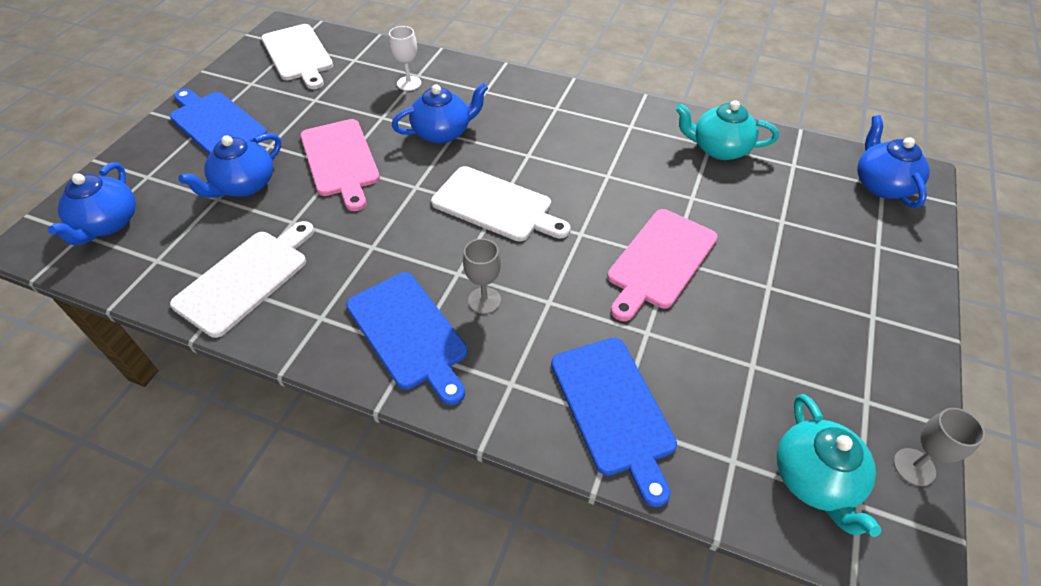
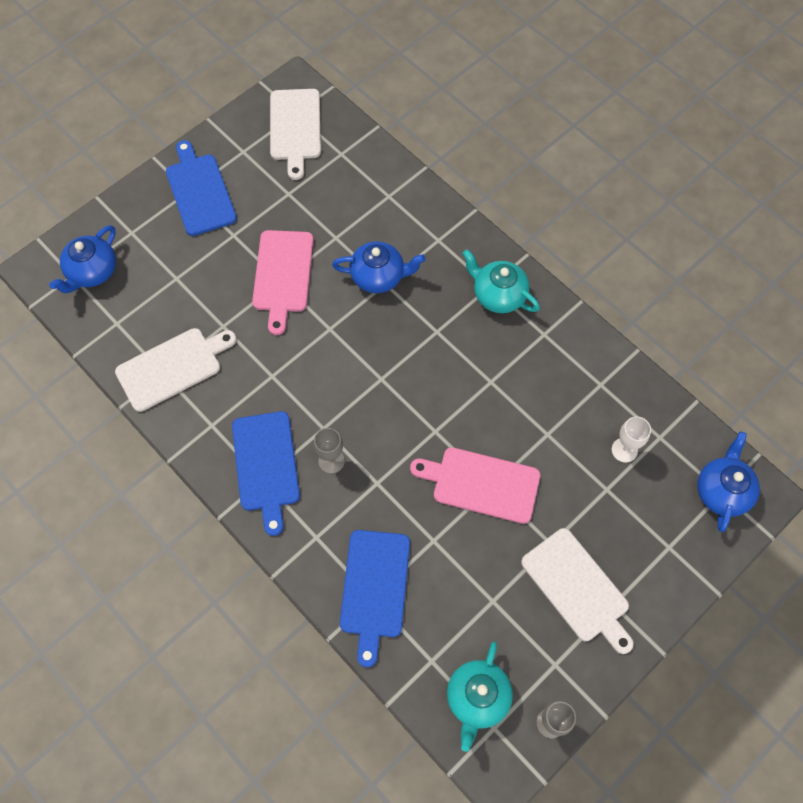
camera: 25 degrees right, 15 degrees up
(244, 185) = (200, 272): blue teapot -> none
(409, 83) = (376, 204): white goblet -> white goblet (624, 450)
(496, 206) = (383, 375): white cutting board -> white cutting board (577, 588)
(659, 261) = (481, 484): pink cutting board -> pink cutting board turned 45 degrees clockwise
(719, 149) = (606, 392): turquoise teapot -> turquoise teapot (498, 295)

